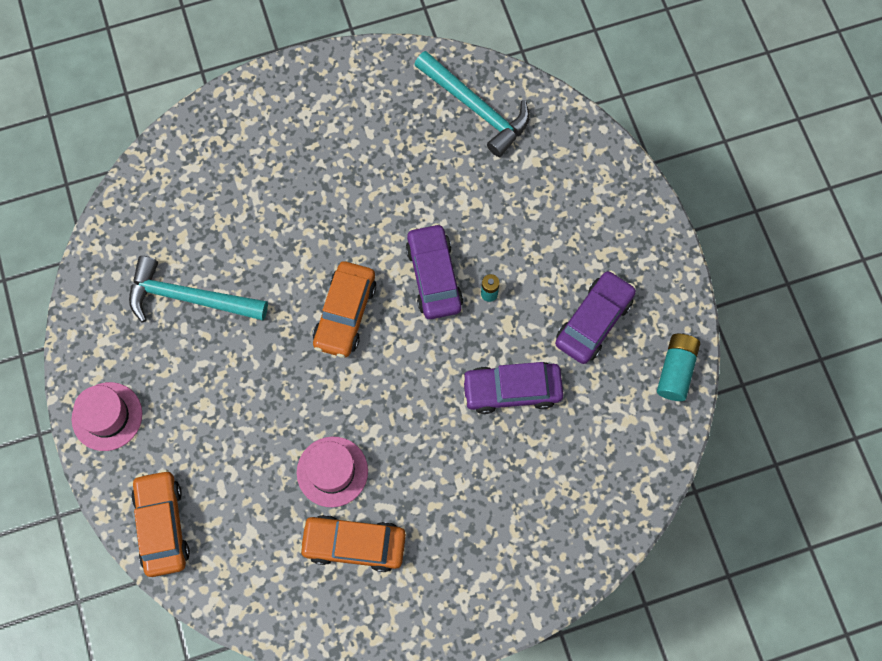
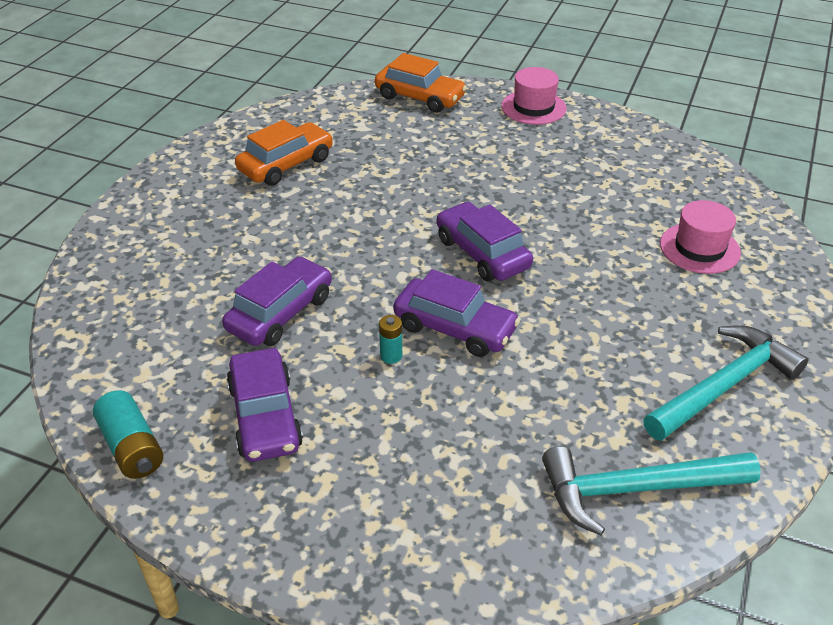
camera: 130 degrees right, 30 degrees down
(189, 297) = (596, 180): turquoise hammer -> turquoise hammer (724, 386)
(332, 471) = (354, 180): pink hat -> pink hat (699, 248)
(345, 314) = (482, 253): orange car -> purple car

